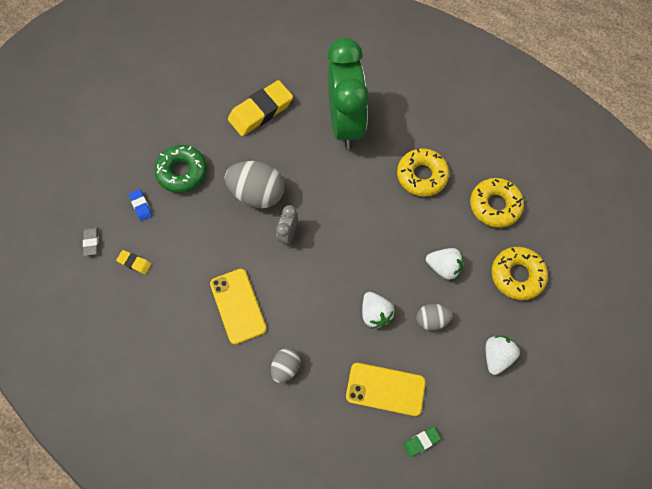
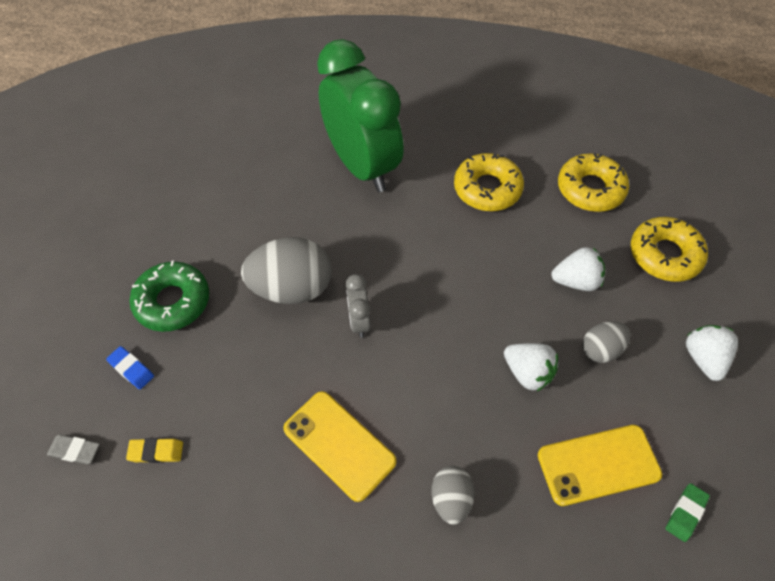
camera: 25 degrees left, 10 degrees down
(92, 242) = (75, 450): grey eraser -> grey eraser turned 45 degrees counterclockwise
(261, 111) = (246, 189): yellow eraser -> none

